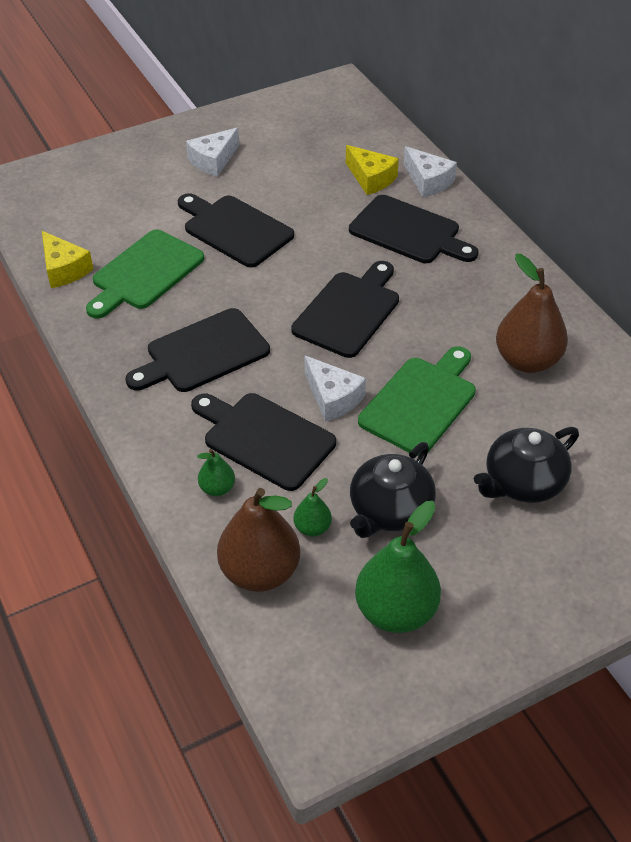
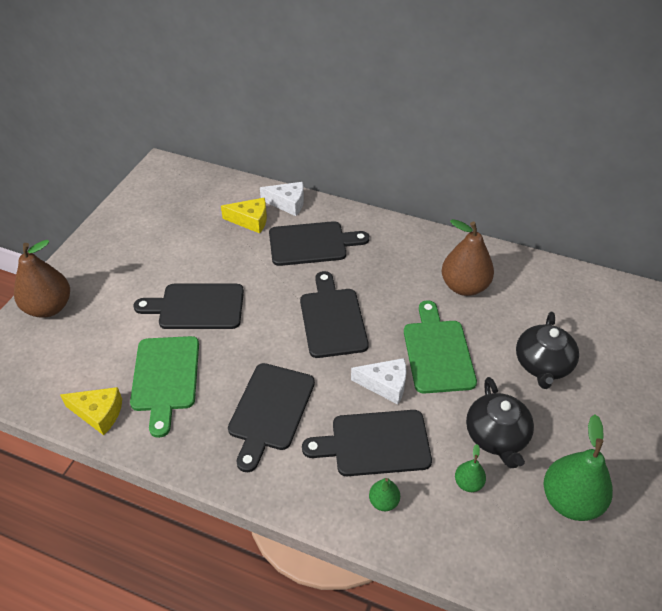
camera: 40 degrees left, 0 degrees up
(213, 161) = (128, 265): white cheese -> none
(259, 572) = (471, 539): brown pear -> brown pear (49, 307)

